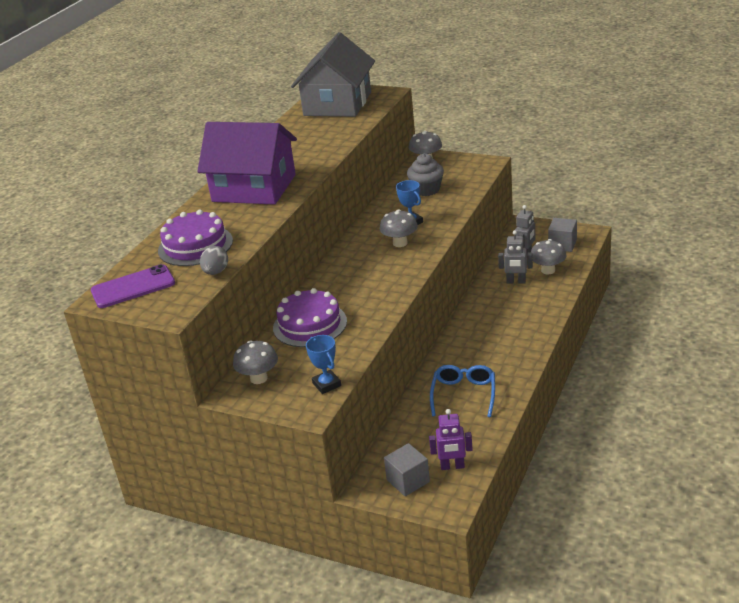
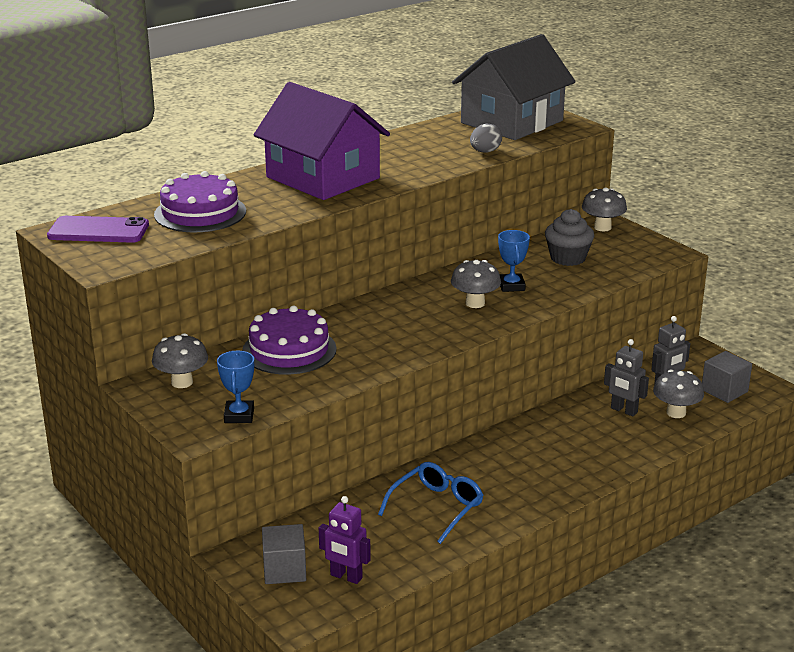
camera: 25 degrees right, 5 degrees down
(216, 272) = (188, 244): grey egg -> grey egg (485, 152)

